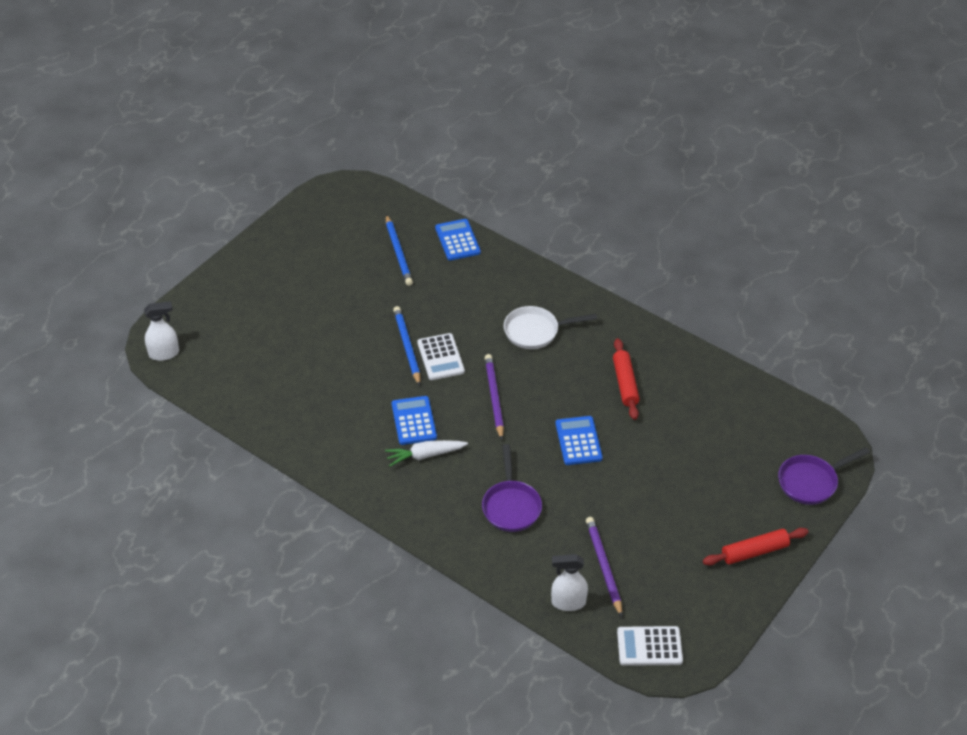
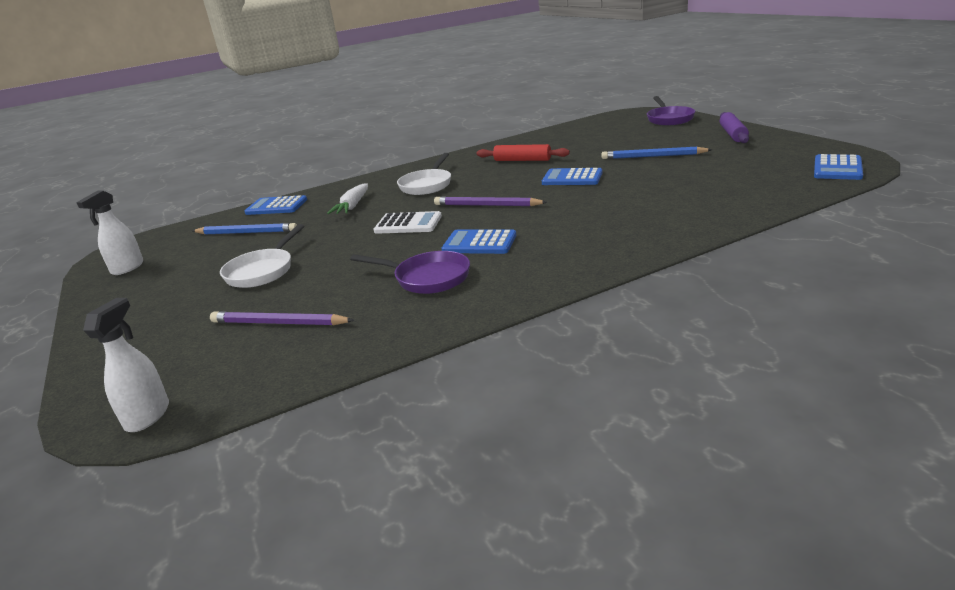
camera: 60 degrees left, 20 degrees down
(335, 305) = (262, 271): none -> white pan
(407, 347) = (374, 238): blue pencil -> blue pencil (653, 156)
(425, 455) = (534, 241): white carrot -> white carrot (352, 206)
(511, 506) = (634, 208): purple pan -> purple pan (427, 278)
(568, 602) = (775, 193): white spray bottle -> white spray bottle (127, 268)
(604, 567) = (732, 178): purple pencil -> purple pencil (279, 323)
(649, 646) = (837, 168): white calculator -> blue calculator
(754, 551) = (732, 134): red rolling pin -> purple rolling pin

